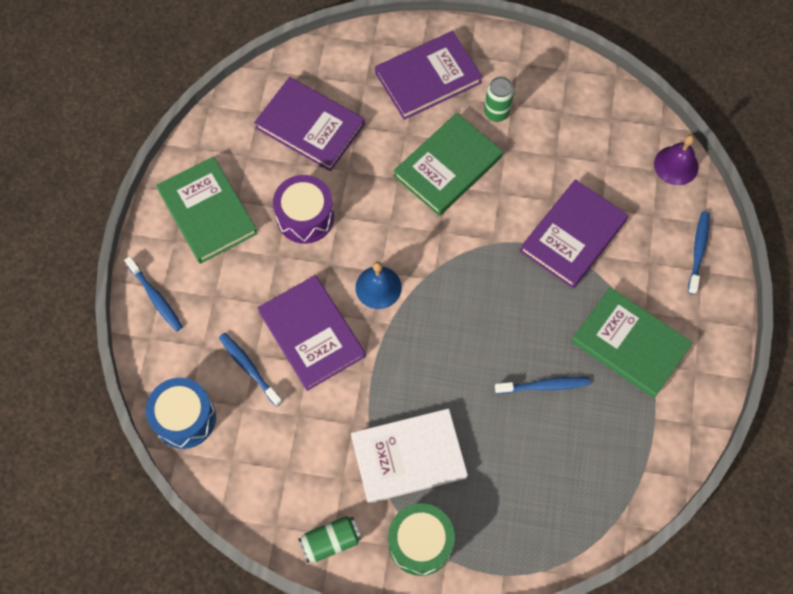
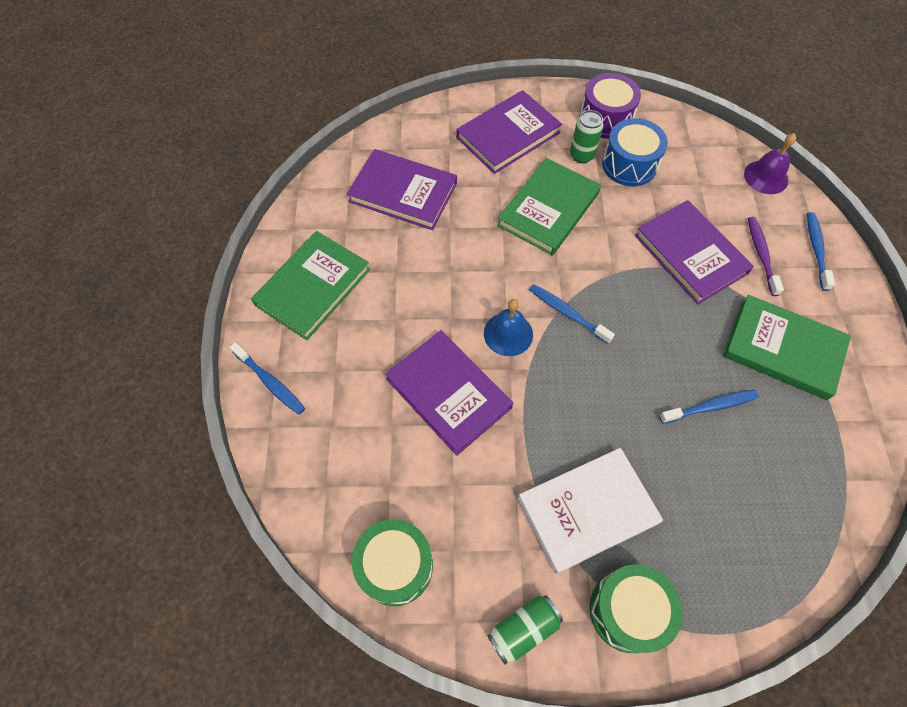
camera: 10 degrees left, 5 degrees down
(185, 418) = (324, 511): blue drum -> blue drum (629, 164)
(207, 212) = (313, 287): green book -> green book turned 75 degrees clockwise
(236, 473) = (395, 566): none -> green drum
(249, 368) = (387, 441): blue toothbrush -> blue toothbrush (567, 313)
(305, 217) = (416, 277): purple drum -> purple drum (605, 118)
(573, 236) = (690, 254): purple book -> purple book turned 60 degrees counterclockwise
(642, 248) = (761, 255): none -> purple toothbrush

